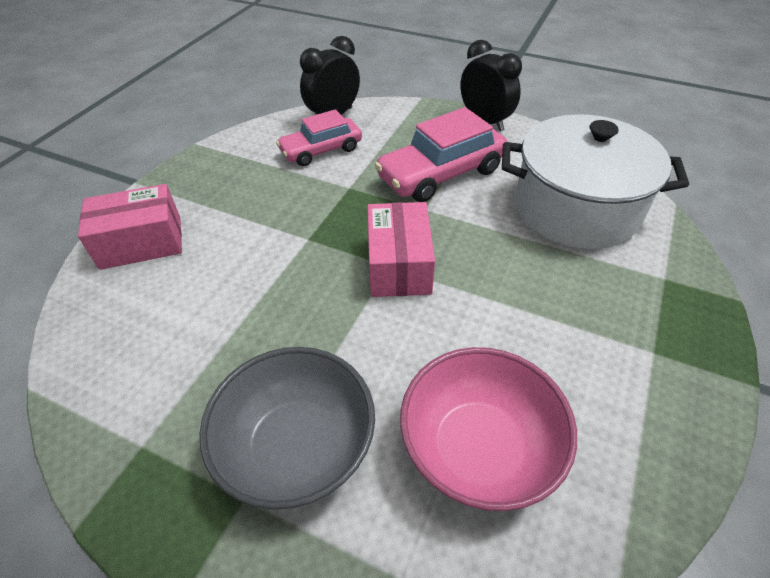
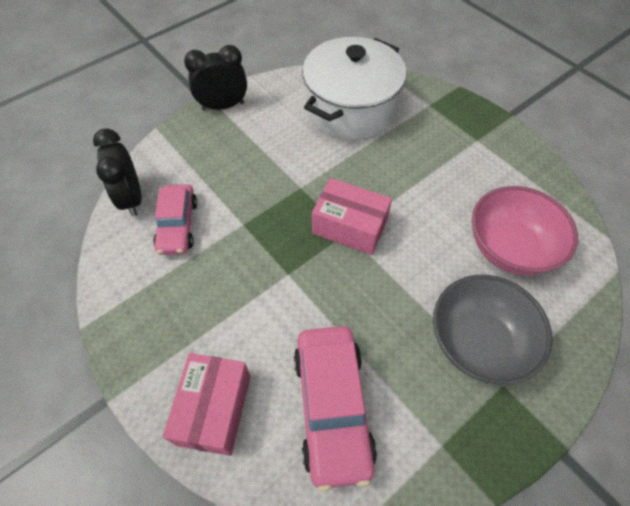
camera: 65 degrees left, 10 degrees up
(441, 173) = (267, 160): pink car -> pink car (332, 407)

